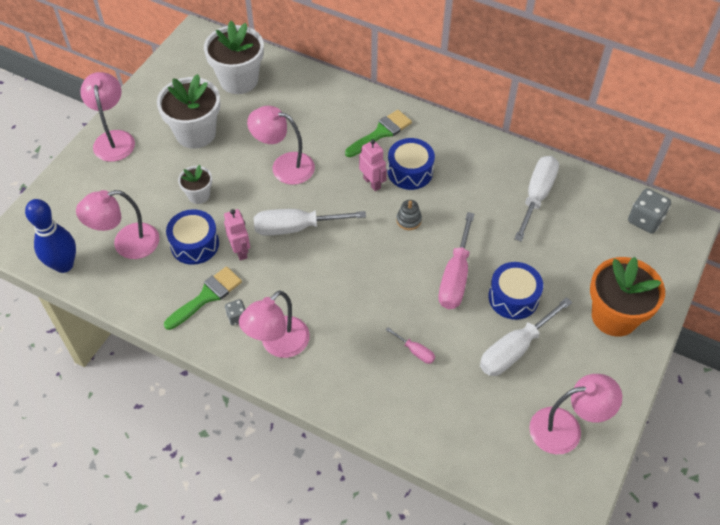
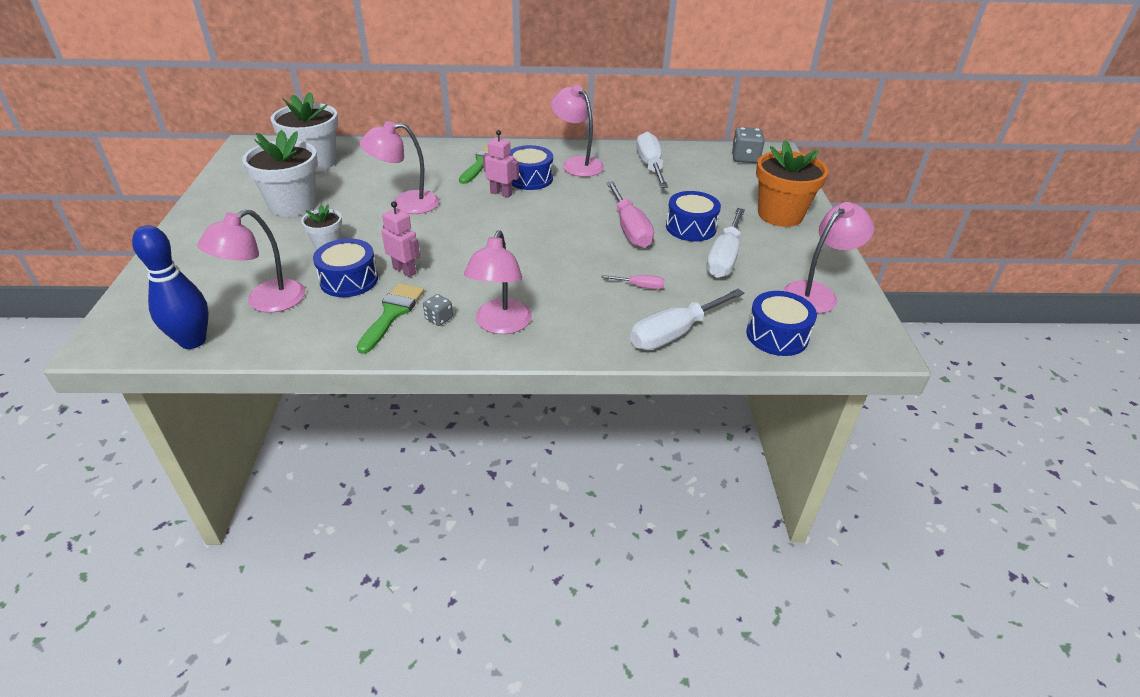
camera: 30 degrees left, 15 degrees down
(114, 139) = (197, 230): pink lamp -> pink lamp (577, 164)
(296, 228) = (451, 239): white screwdriver -> white screwdriver (674, 333)
(408, 220) = (555, 207): grey stacking toy -> none
(490, 458) = (777, 335): none -> blue drum

